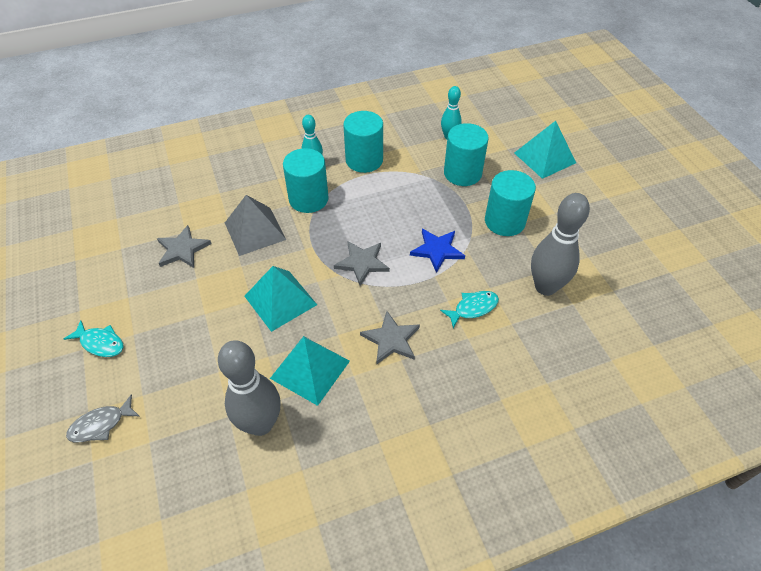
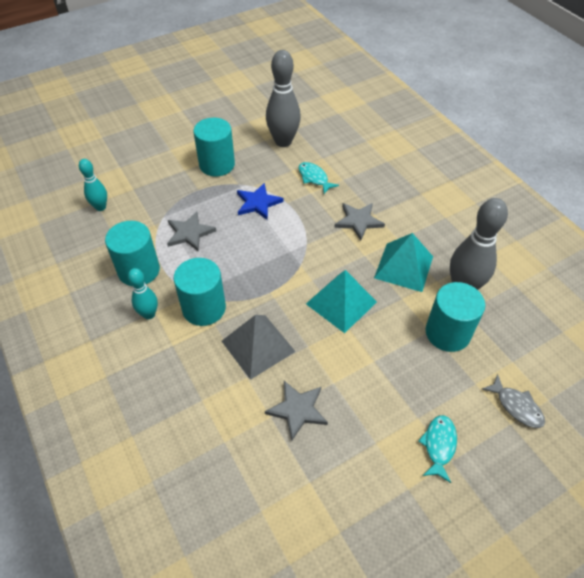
camera: 100 degrees left, 0 degrees up
(362, 263) = (283, 251): grey star -> grey star (190, 233)
(462, 173) = (156, 194): turquoise cylinder -> turquoise cylinder (447, 333)
(544, 157) = (133, 143): turquoise pyramid -> none

